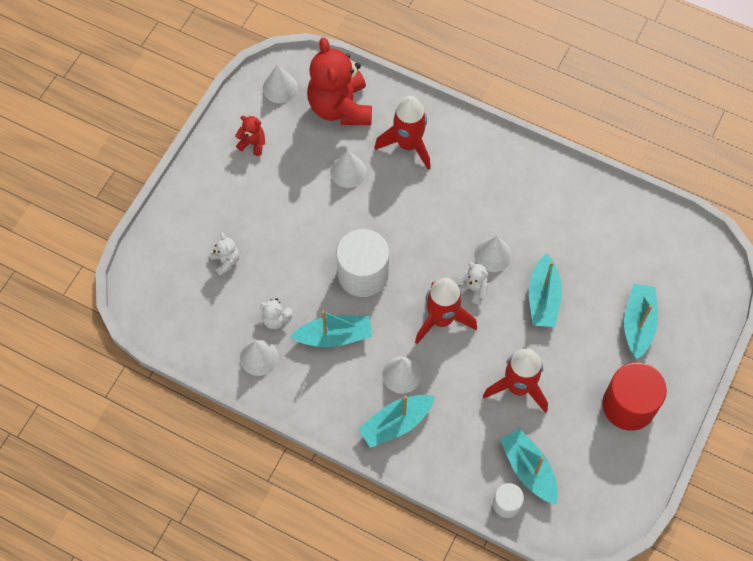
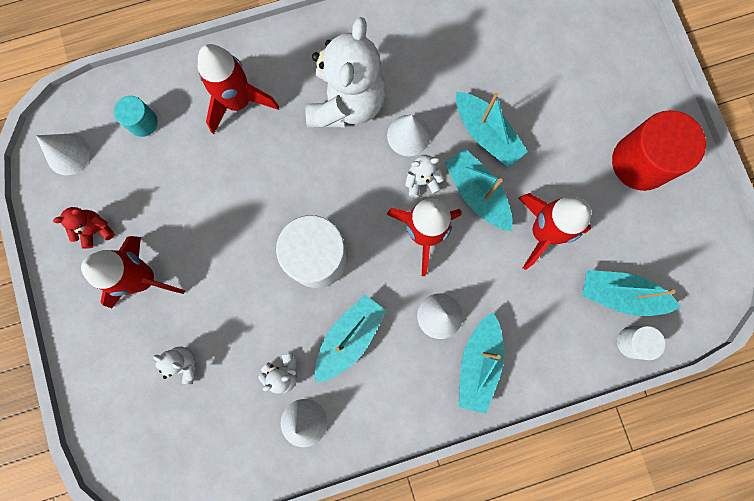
camera: 45 degrees left, 15 degrees up
(252, 194) = (144, 278): none -> red rocket
(340, 107) = (143, 122): red teddy bear -> turquoise cylinder
(348, 171) = (210, 176): white cone -> none
(473, 203) = (346, 103): none -> white teddy bear
(638, 324) = (580, 85): turquoise boat -> turquoise boat (477, 194)

